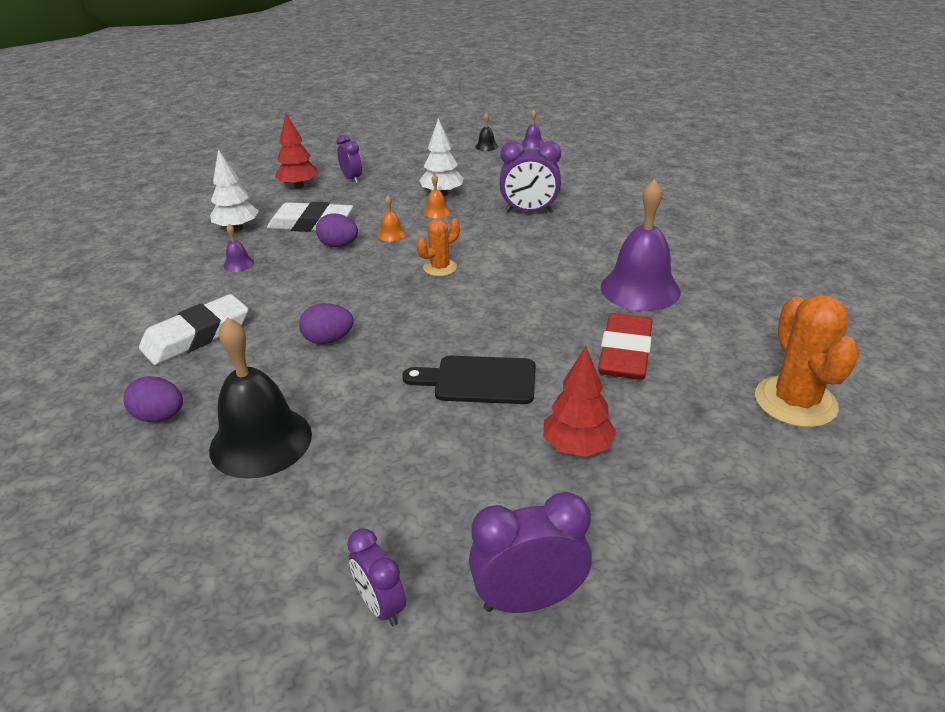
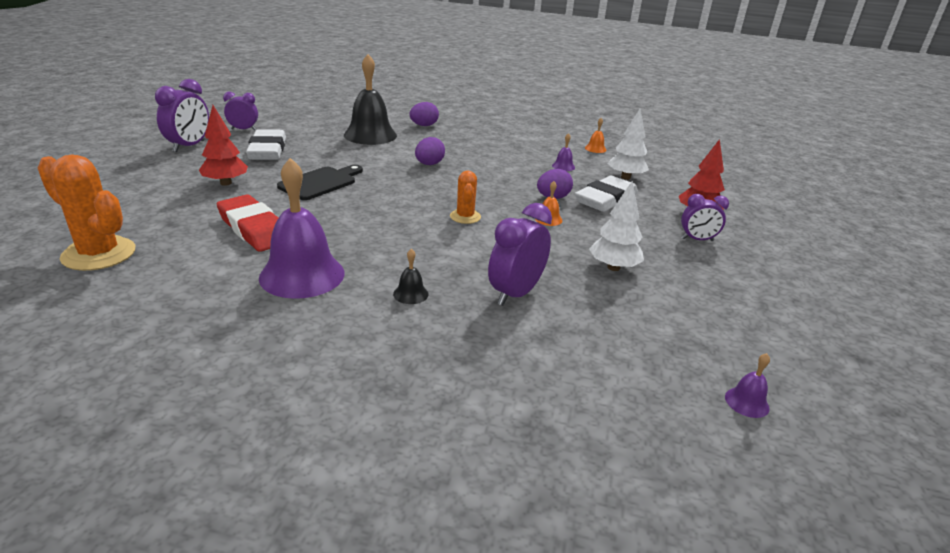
camera: 120 degrees right, 5 degrees down
(197, 336) = (485, 142): white eraser -> white eraser (267, 150)
(436, 212) = (572, 250): orange bell -> orange bell (595, 149)
(486, 146) = (755, 355): black bell -> black bell (410, 294)

